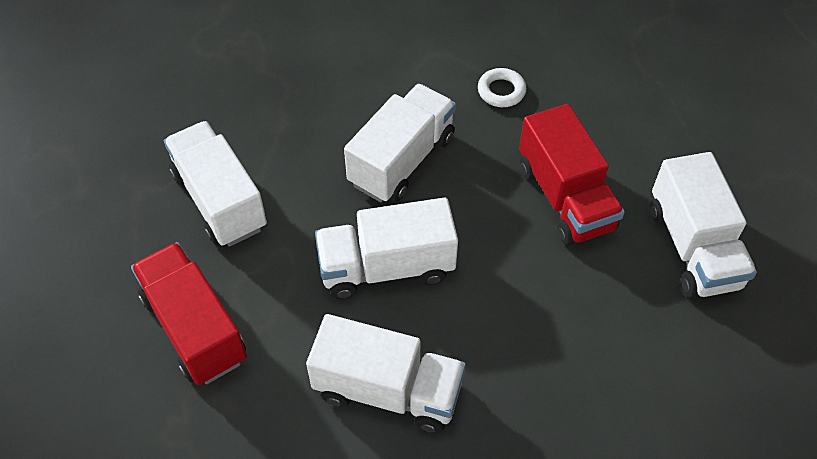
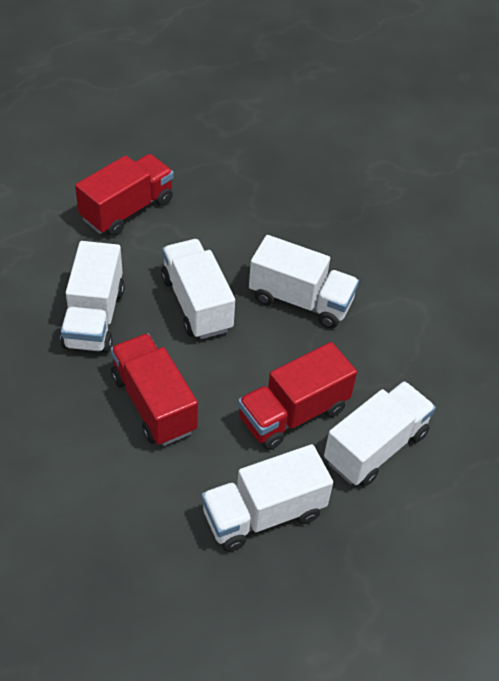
camera: 75 degrees right, 5 degrees down
(220, 200) = (234, 203): white truck -> white truck (375, 447)
(501, 91) = (398, 359): white ring -> none
(538, 335) = (154, 404): none -> red truck

